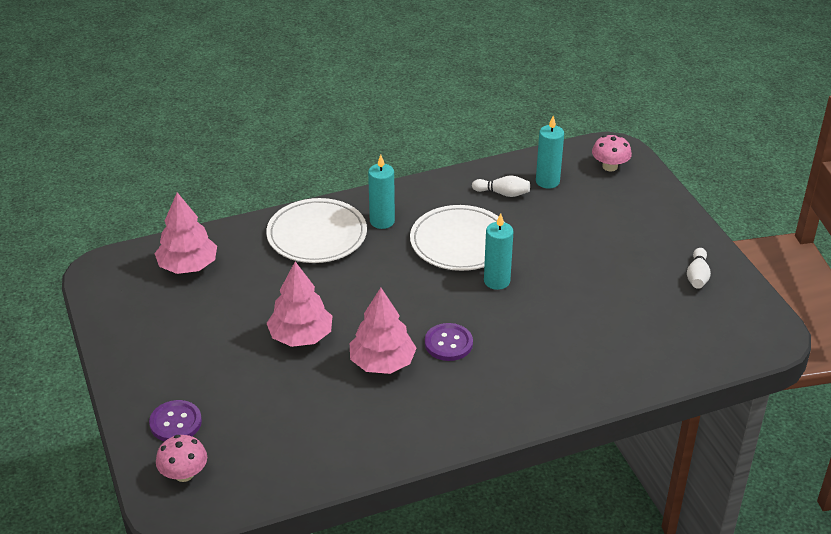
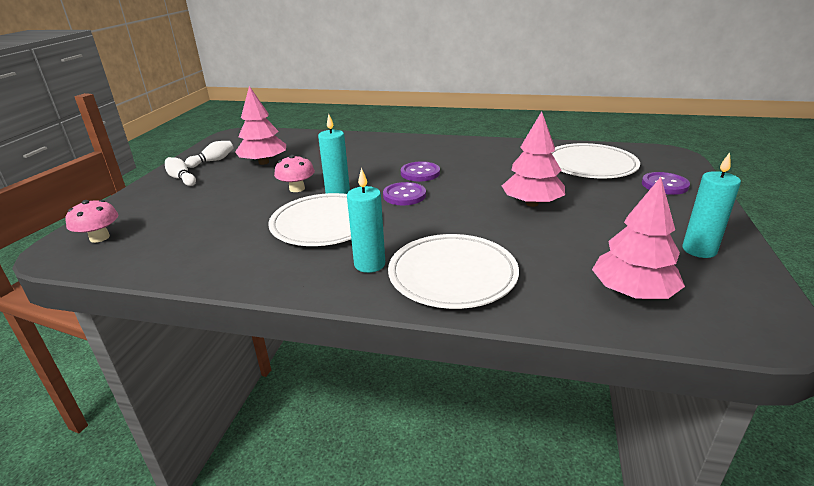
camera: 145 degrees left, 10 degrees down
(184, 474) = (660, 164): pink mushroom -> pink mushroom (297, 189)
(267, 436) = (590, 165): none -> white plate
(382, 363) = (478, 176): pink tree -> pink tree (264, 162)
(429, 301) = (404, 195): none -> purple button
(503, 193) = (223, 249): white bowling pin -> white bowling pin (181, 178)
(547, 181) = (170, 244): turquoise candle -> turquoise candle (699, 250)

